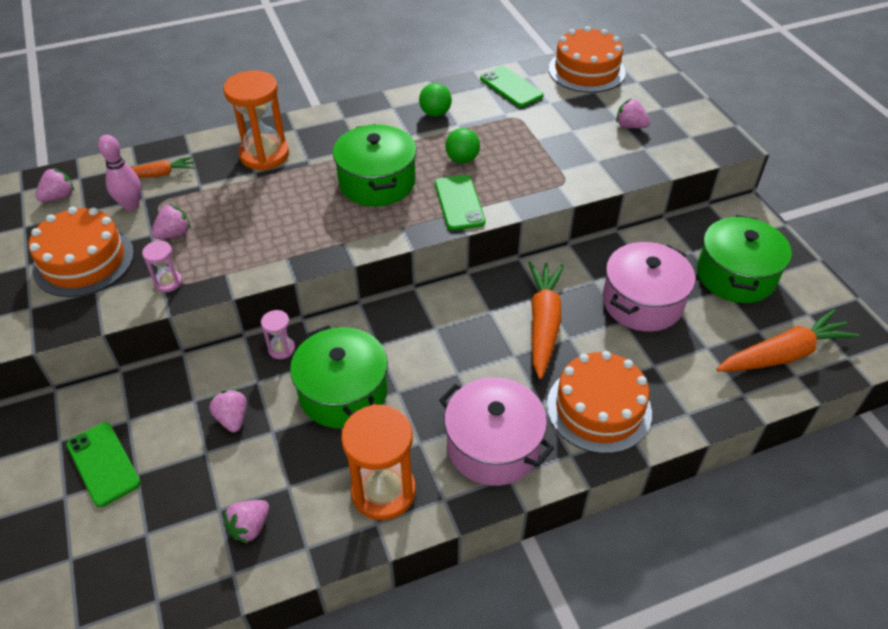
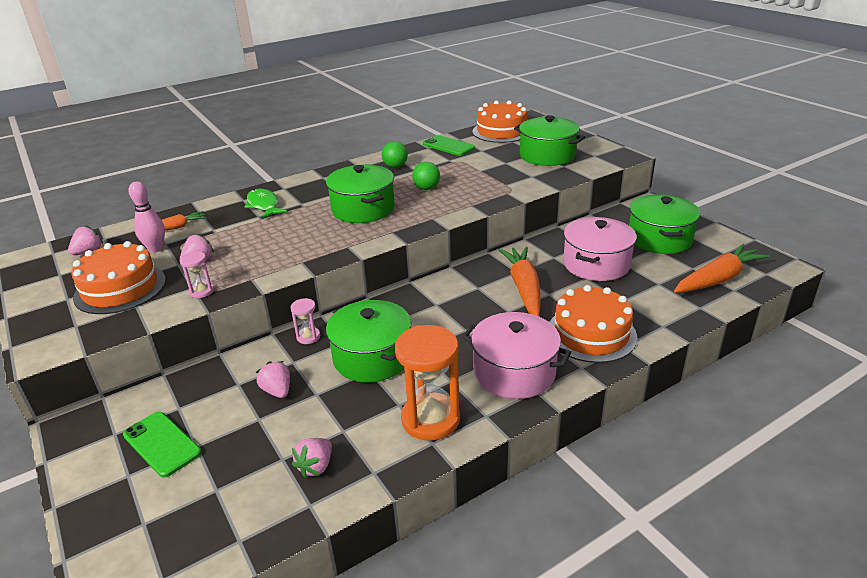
camera: 10 degrees left, 15 degrees down
(264, 155) = (264, 205): orange hourglass -> green fish
(459, 203) = (434, 212): green phone -> none
(630, 126) = (547, 155): pink strawberry -> green pot

